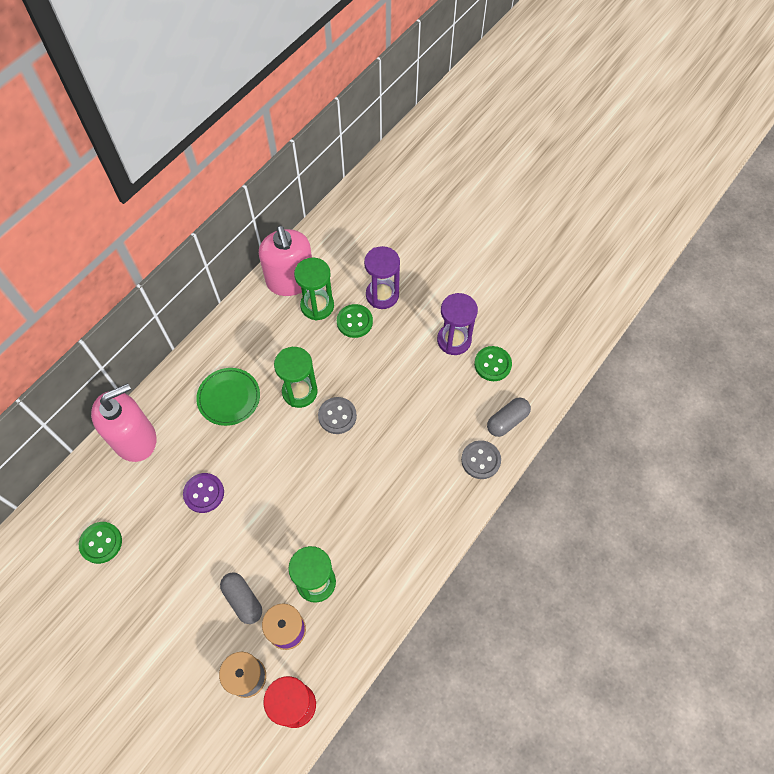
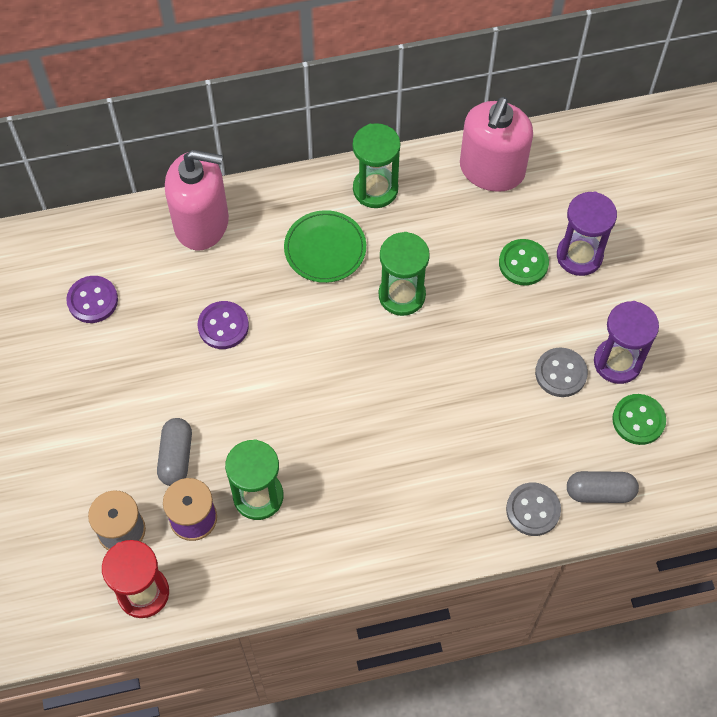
camera: 40 degrees right, 0 degrees up
(101, 543) = (92, 300): green button -> purple button
(317, 306) = (497, 217): green hourglass -> green hourglass (375, 189)
(337, 416) = (419, 349): grey button -> grey button (561, 373)

